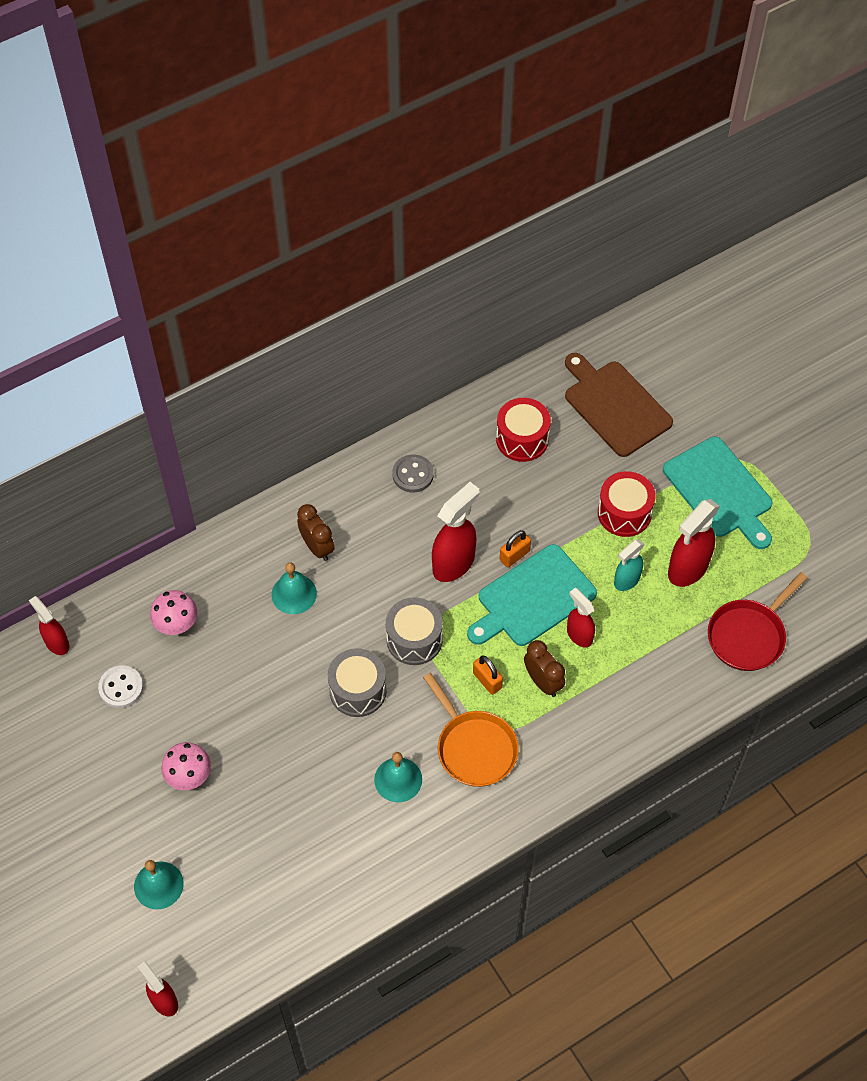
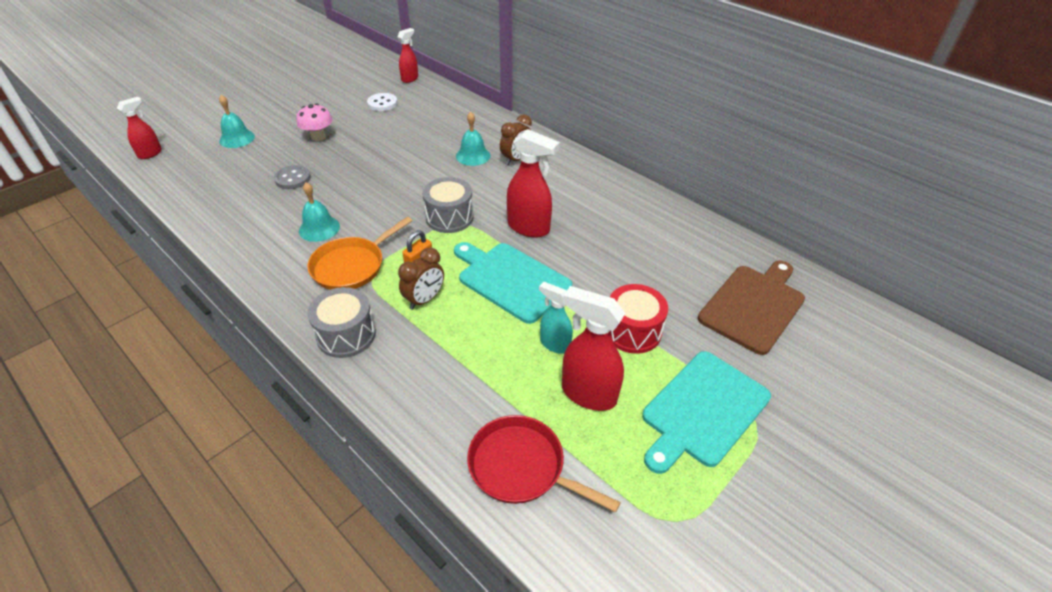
camera: 75 degrees right, 15 degrees down
(176, 624) = (434, 115): pink mushroom -> none
(358, 690) = (397, 196): grey drum -> grey drum (346, 335)
(413, 474) = (603, 194): grey button -> grey button (293, 179)
(514, 555) = (551, 262): orange padlock -> none
(522, 439) = (675, 249): red drum -> none
(579, 635) = (481, 317): red spray bottle -> none

